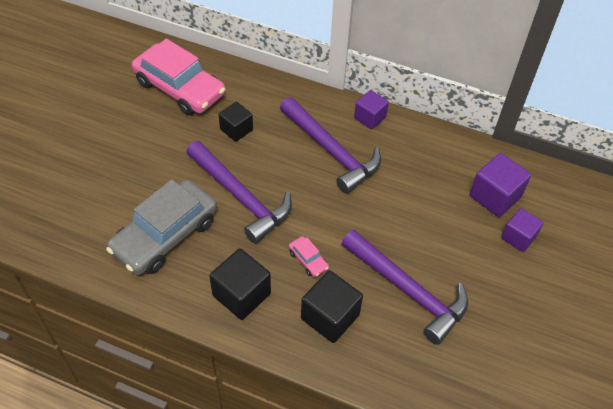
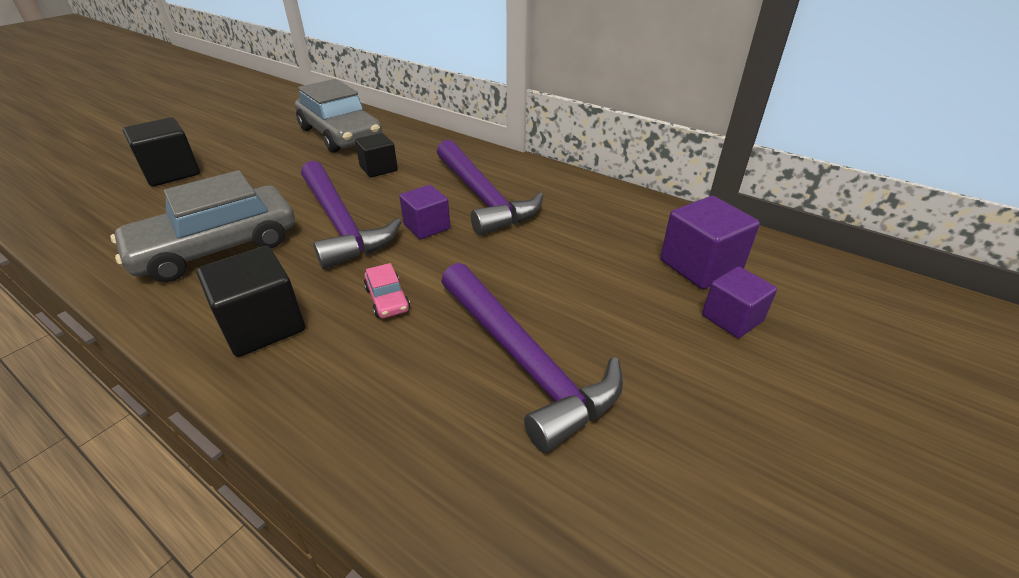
camera: 15 degrees right, 15 degrees down
(179, 88) = (340, 134): pink car -> grey car
(330, 317) = (377, 377): black cube -> black cube (172, 173)
(370, 117) = (546, 175): purple cube -> purple cube (427, 227)

